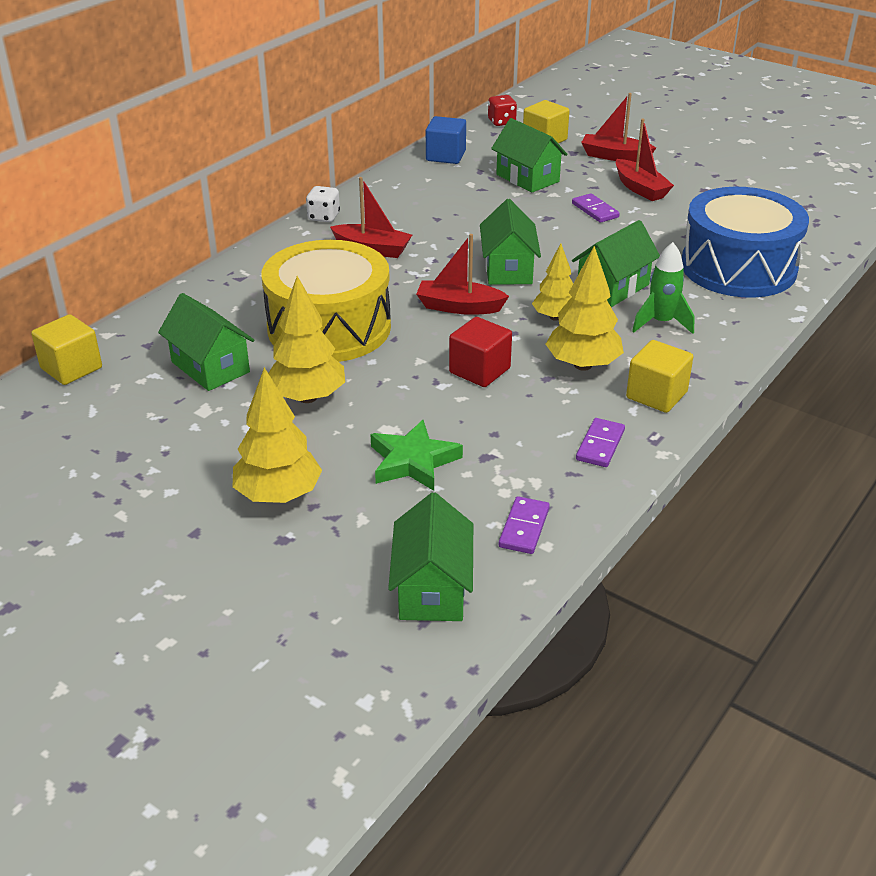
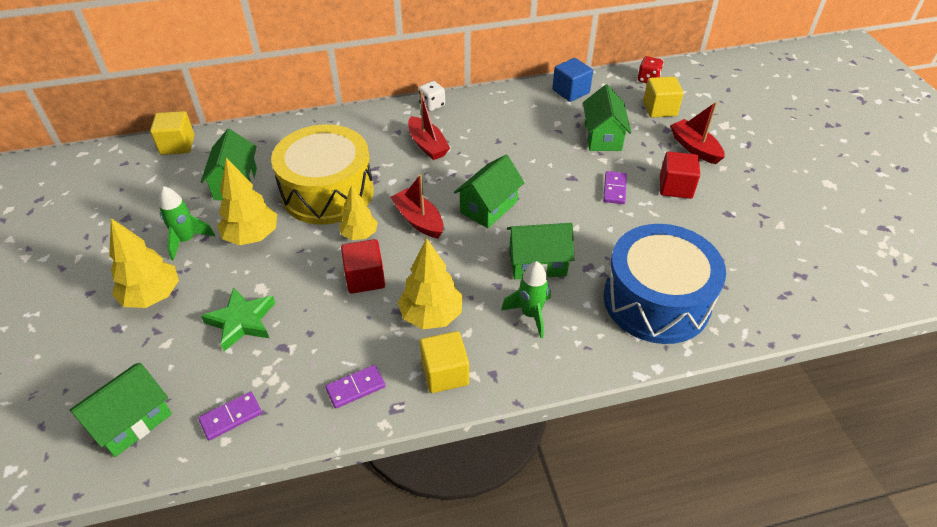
camera: 40 degrees right, 10 degrees up
(236, 436) = (187, 240): none -> green rocket
(555, 317) = (466, 265): yellow tree -> yellow tree (359, 234)
(640, 189) = (675, 187): red boat -> red cube

